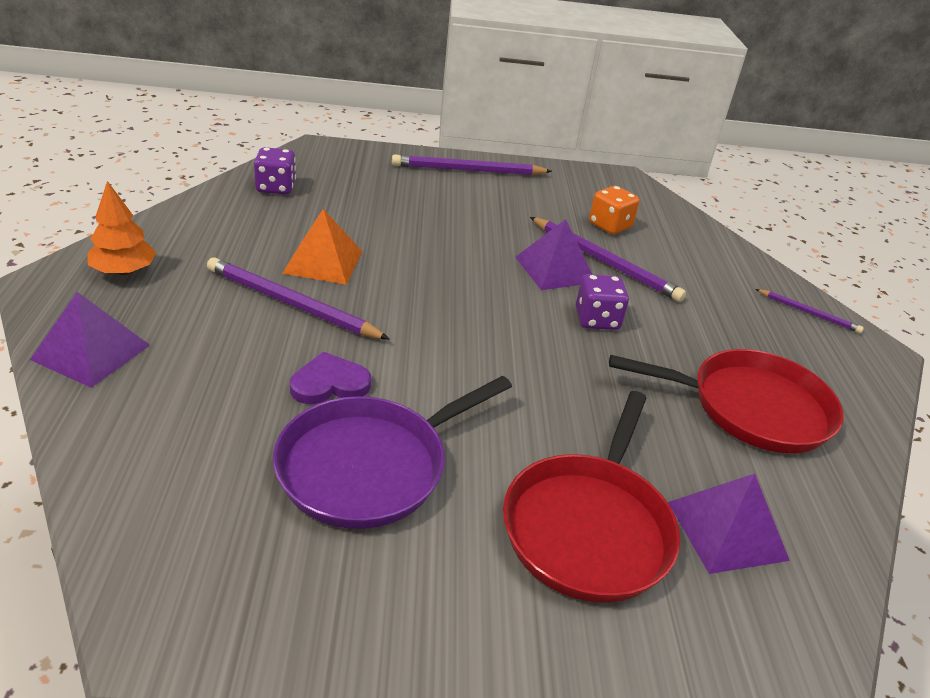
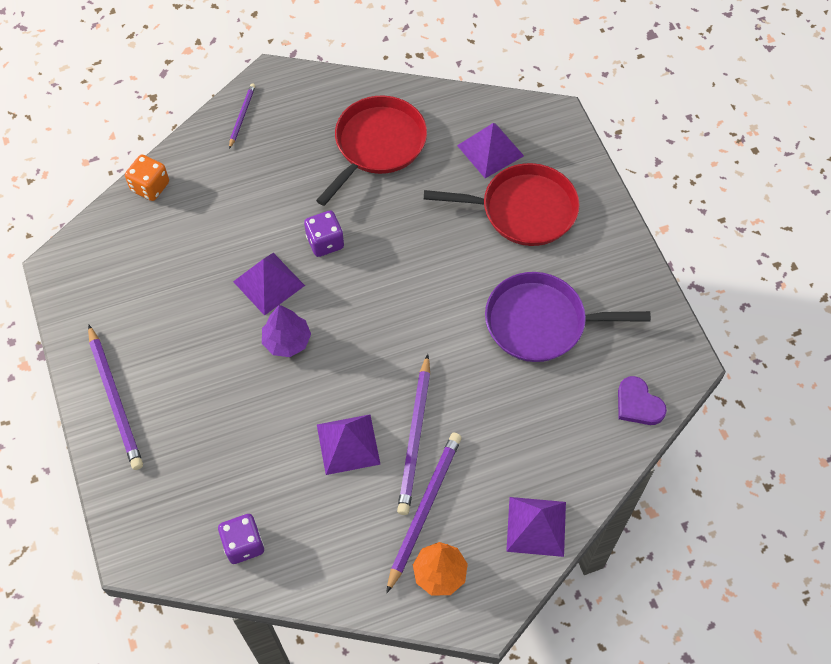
camera: 105 degrees left, 25 degrees up
(323, 262) = (348, 444): orange pyramid -> purple pyramid
(329, 383) = (485, 373): purple heart -> purple heart (638, 404)
(369, 466) = (540, 322): purple pan -> purple pan turned 150 degrees clockwise
(474, 261) = (287, 341): none -> purple tree
(604, 262) = (237, 252): purple pencil -> purple pencil (424, 509)
(610, 225) = (170, 260): orange dice -> orange dice (150, 187)
(752, 408) = (377, 145): red pan -> red pan turned 45 degrees clockwise

